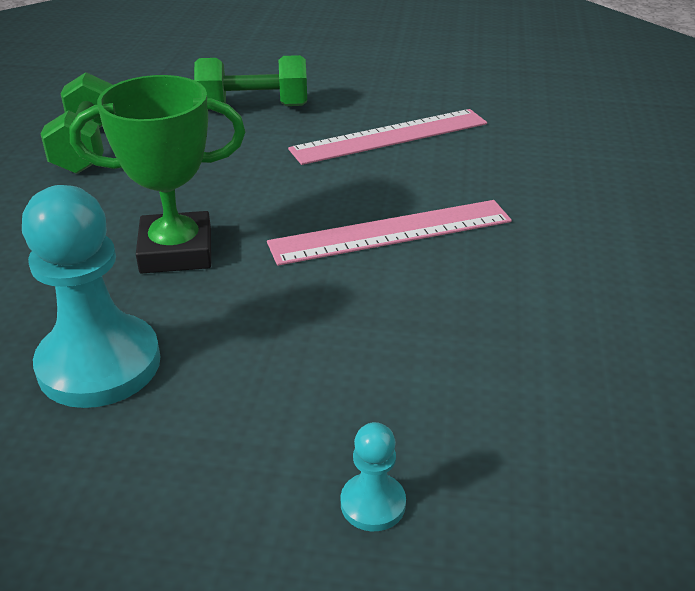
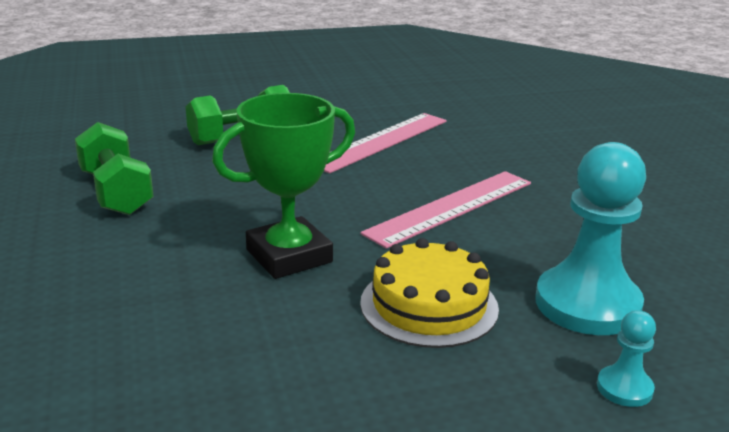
camera: 25 degrees left, 10 degrees down
(99, 364) = (312, 354): turquoise pawn -> turquoise pawn (587, 304)
(259, 342) = (429, 305): none -> yellow cake

